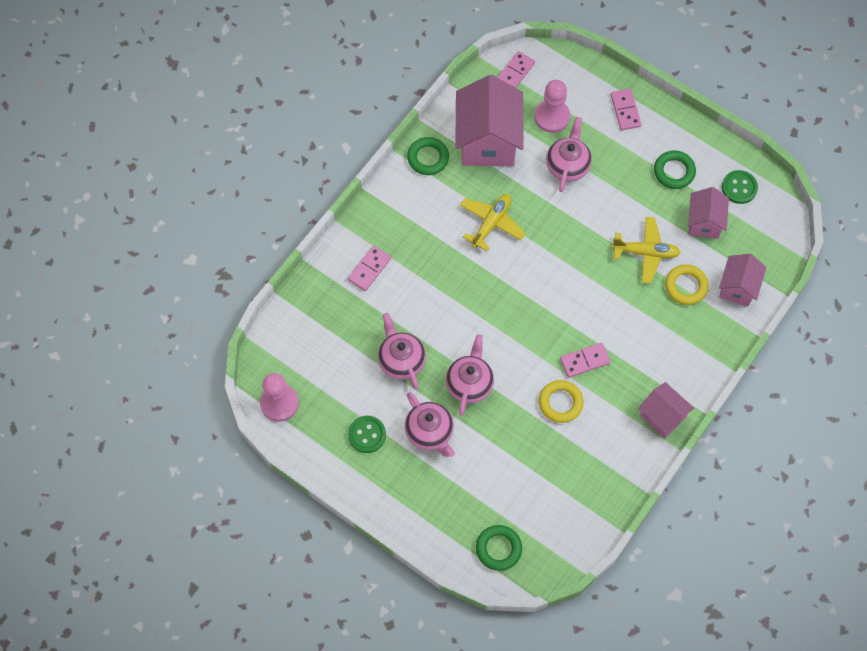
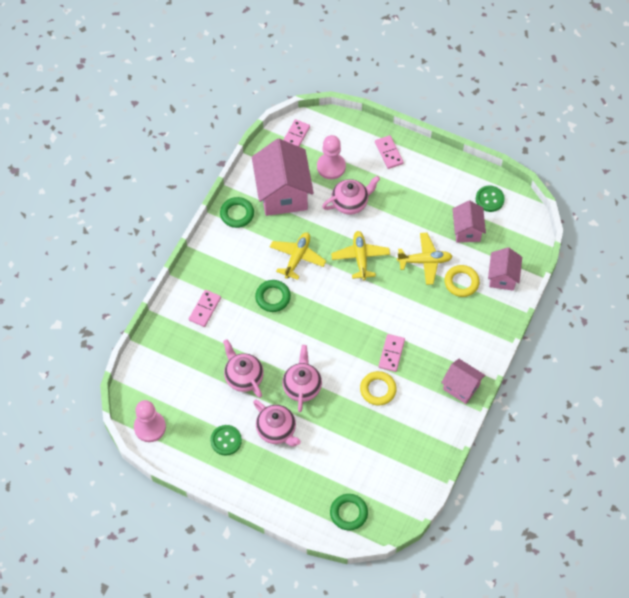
camera: 10 degrees left, 5 degrees down
(567, 165) = (350, 203): pink teapot -> pink teapot turned 60 degrees clockwise
(568, 236) = (360, 258): none -> yellow plane
(584, 361) = (391, 353): pink domino -> pink domino turned 45 degrees counterclockwise
(674, 171) = (436, 194): green ring -> green ring (273, 297)

